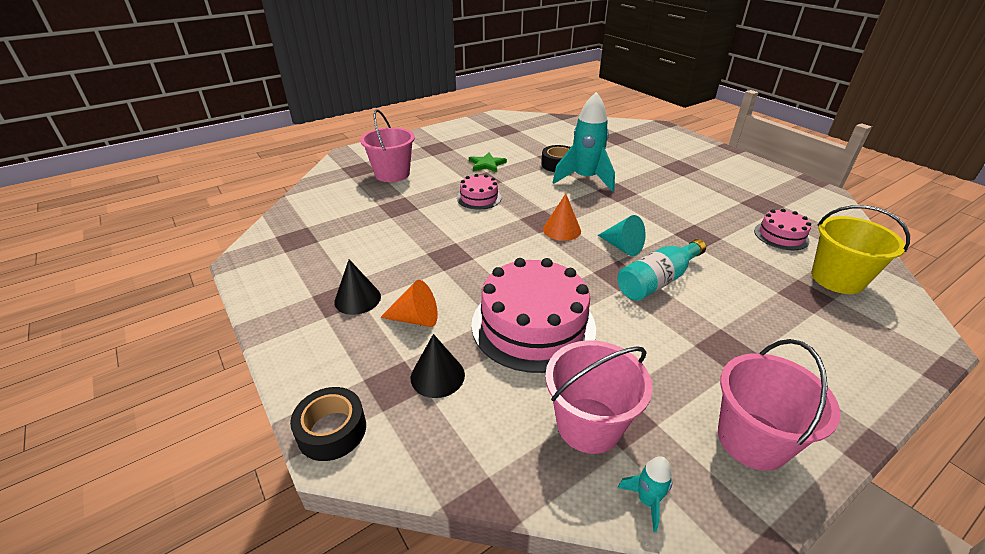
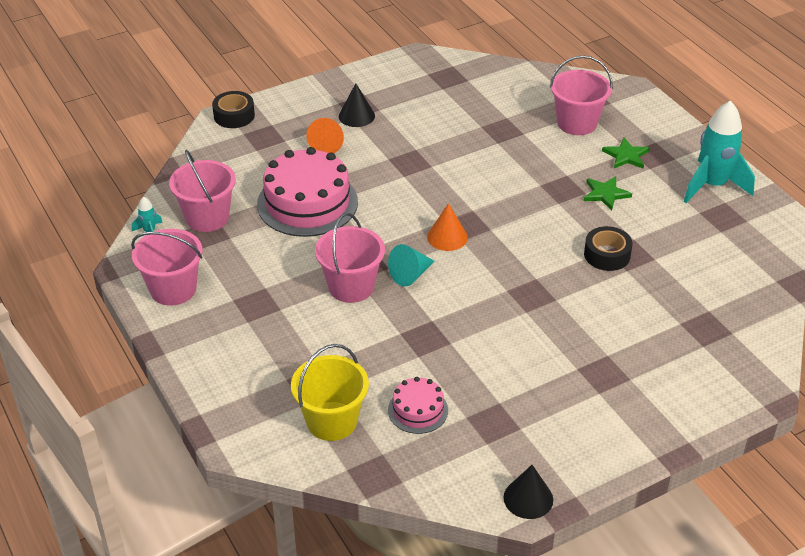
camera: 95 degrees right, 5 degrees up
(437, 376) = (266, 155): black cone -> black cone (528, 498)
(438, 156) = (626, 156): none -> green star
(479, 198) = (519, 184): pink cake -> none
(585, 179) = (564, 272): turquoise rocket -> turquoise rocket (712, 185)
(657, 281) = (351, 286): turquoise bottle -> pink bucket

